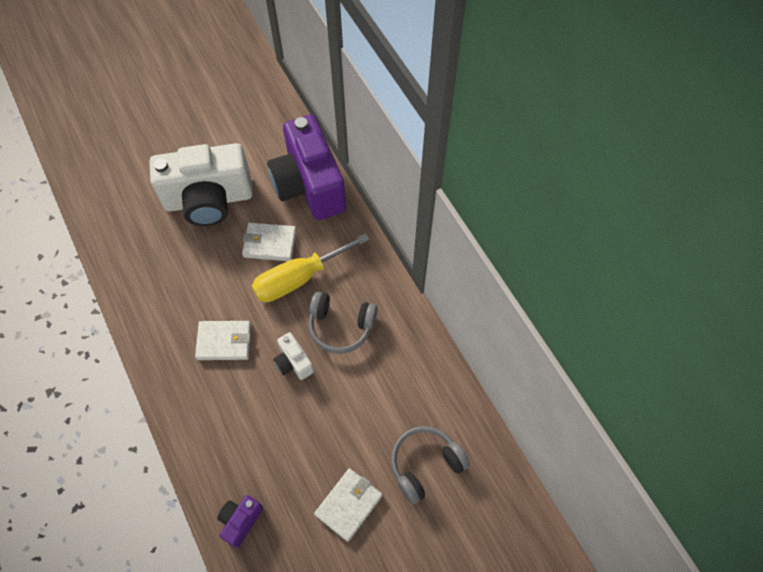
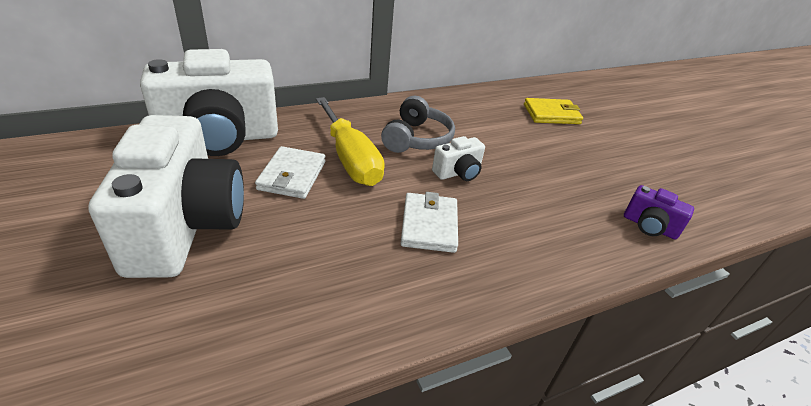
camera: 90 degrees left, 25 degrees down
(309, 185) = (220, 138): purple camera -> white camera
(348, 505) = (601, 155): white wallet -> none
(425, 465) = (551, 114): grey headphones -> yellow wallet

